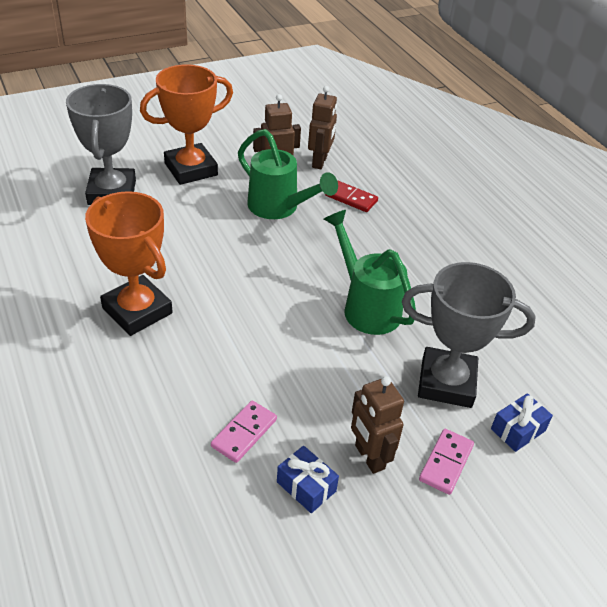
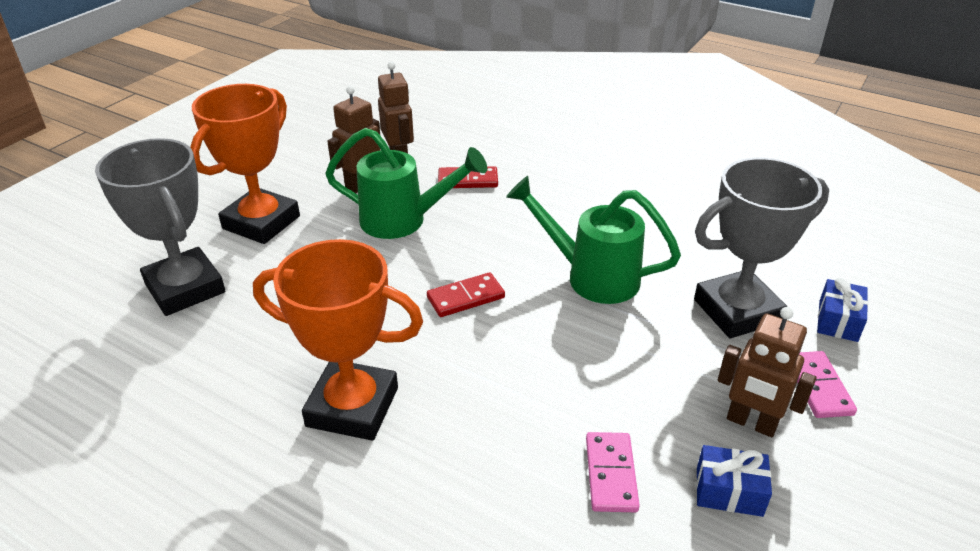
camera: 30 degrees left, 5 degrees down
(267, 279) = (466, 298): none -> red domino

